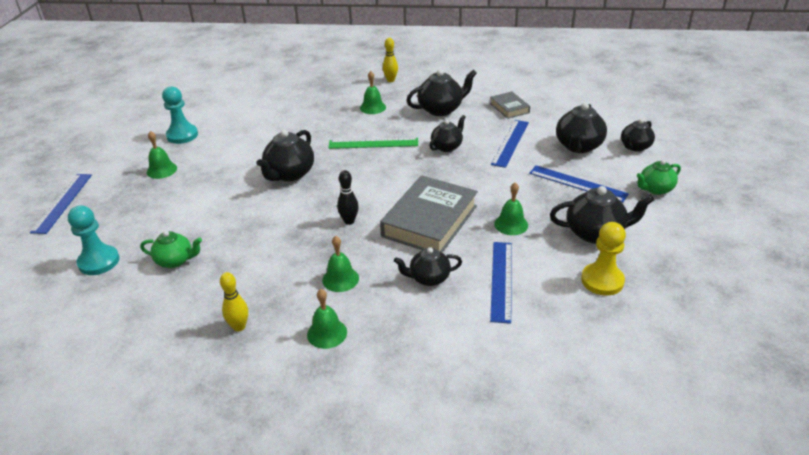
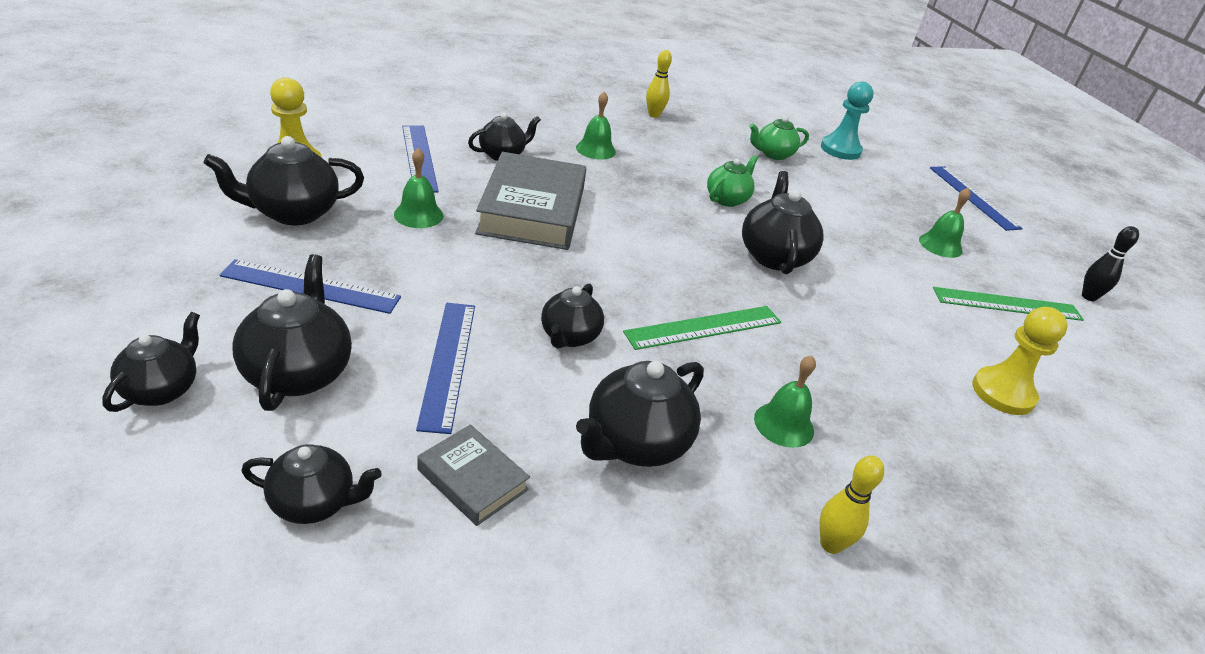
camera: 150 degrees right, 0 degrees up
(182, 135) = (1007, 304): turquoise pawn -> green ruler
(255, 105) = (1003, 393): none -> yellow pawn
(327, 333) = (574, 114): green bell -> none
(349, 221) = (634, 202): black bowling pin -> black bowling pin (1088, 297)
(567, 109) = (314, 503): none -> black teapot
(655, 189) = (162, 290): green teapot -> green teapot (727, 199)

